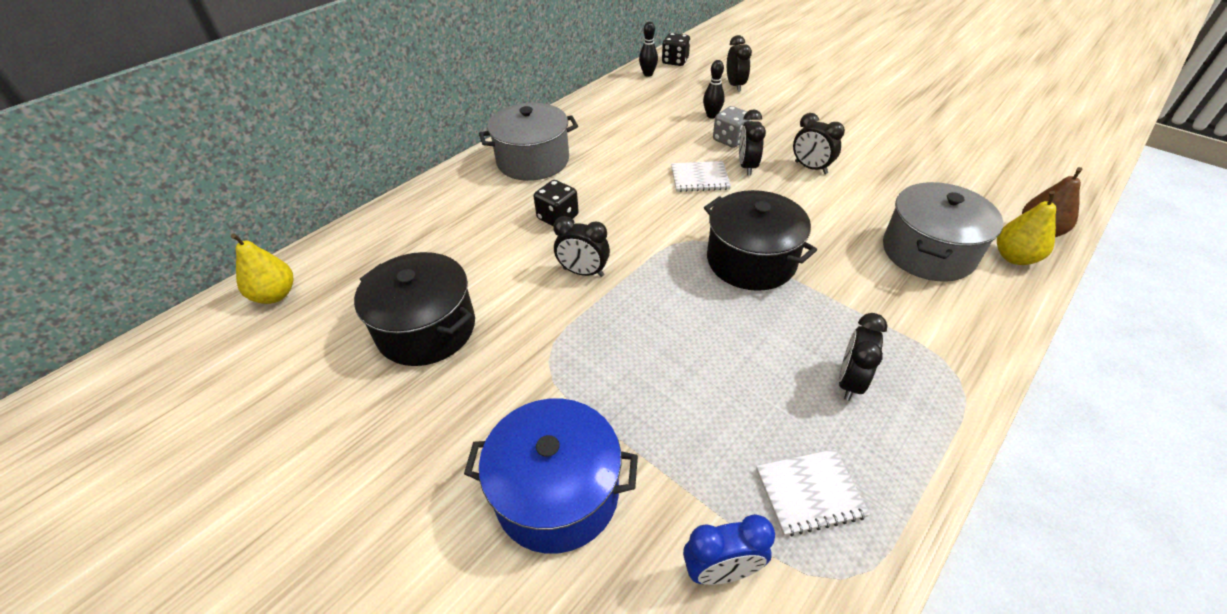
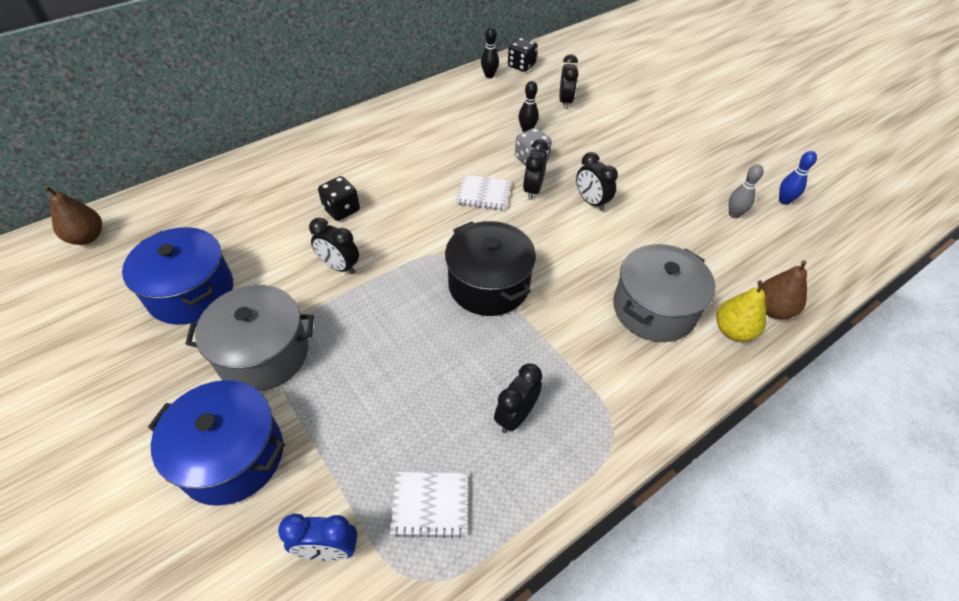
camera: 10 degrees right, 5 degrees up
(275, 295) = (87, 237): yellow pear -> brown pear
(426, 329) = (191, 292): black pot -> blue pot
(533, 161) = (345, 149): grey pot -> grey pot (263, 354)
(951, 156) = (734, 214): none -> grey bowling pin
(989, 137) = (784, 201): none -> blue bowling pin

